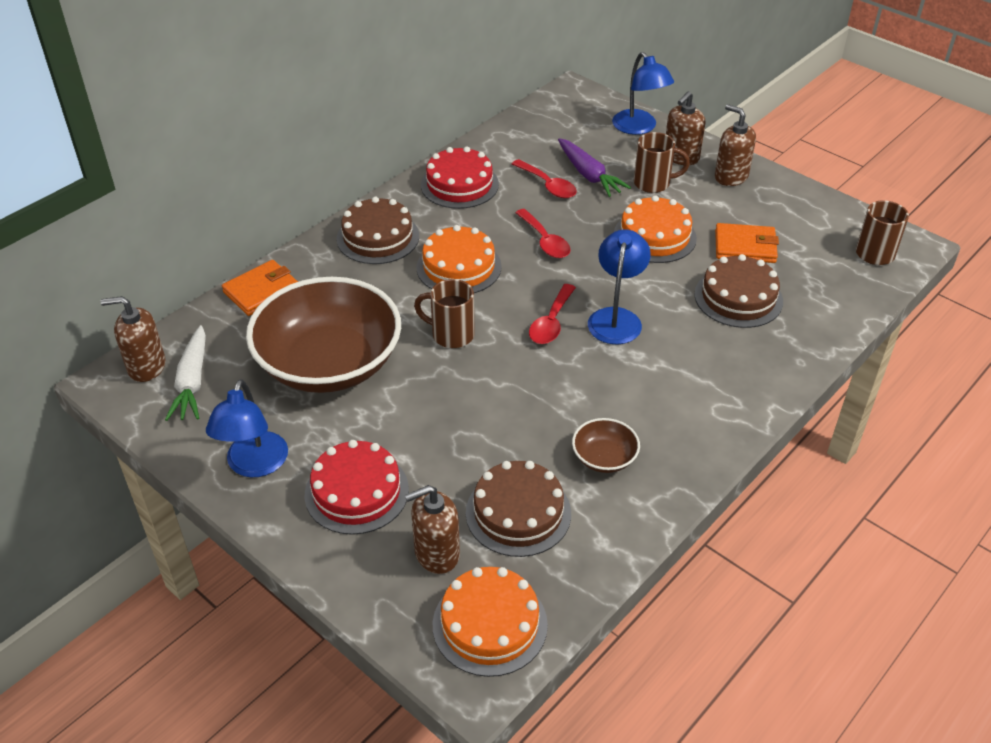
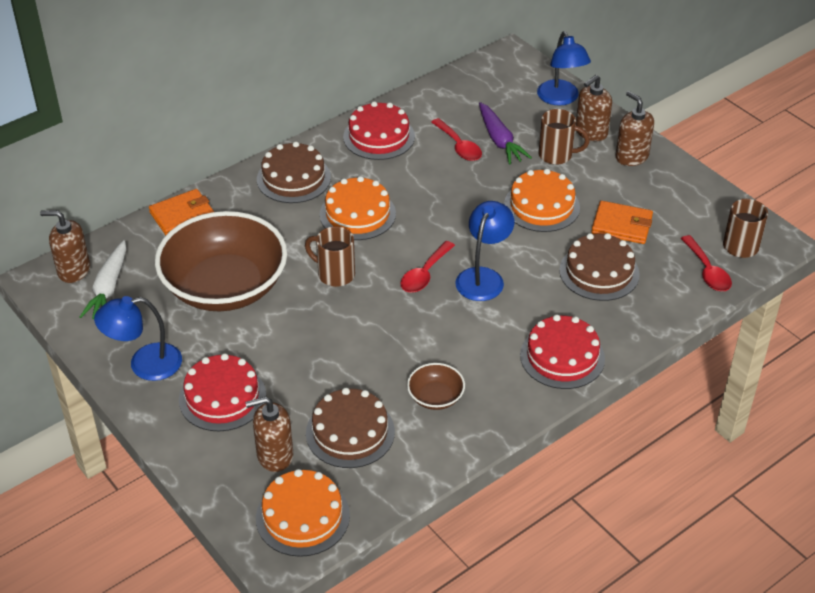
camera: 10 degrees right, 0 degrees up
(254, 465) = (144, 364): blue lamp -> blue lamp turned 60 degrees clockwise
(544, 241) = (440, 199): red spoon -> red spoon (707, 271)
(730, 393) = (562, 357): none -> red cake

